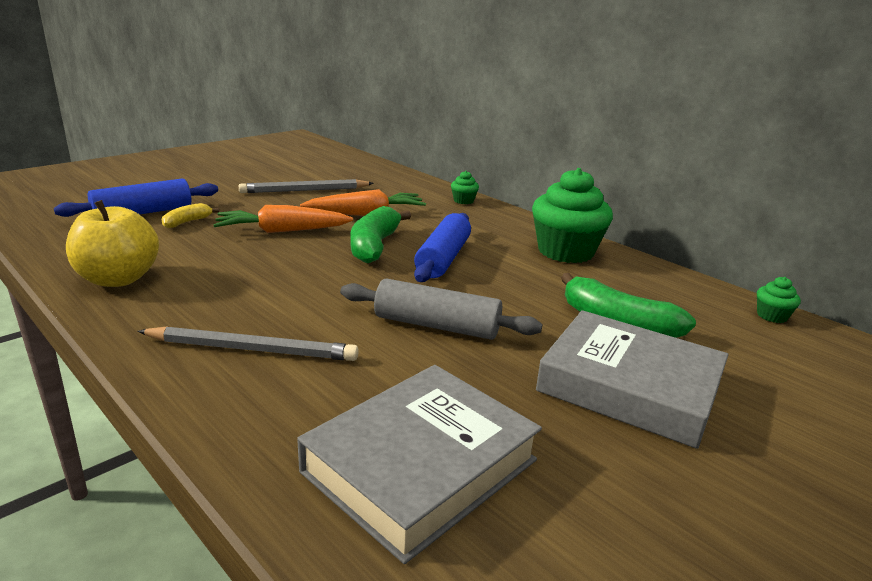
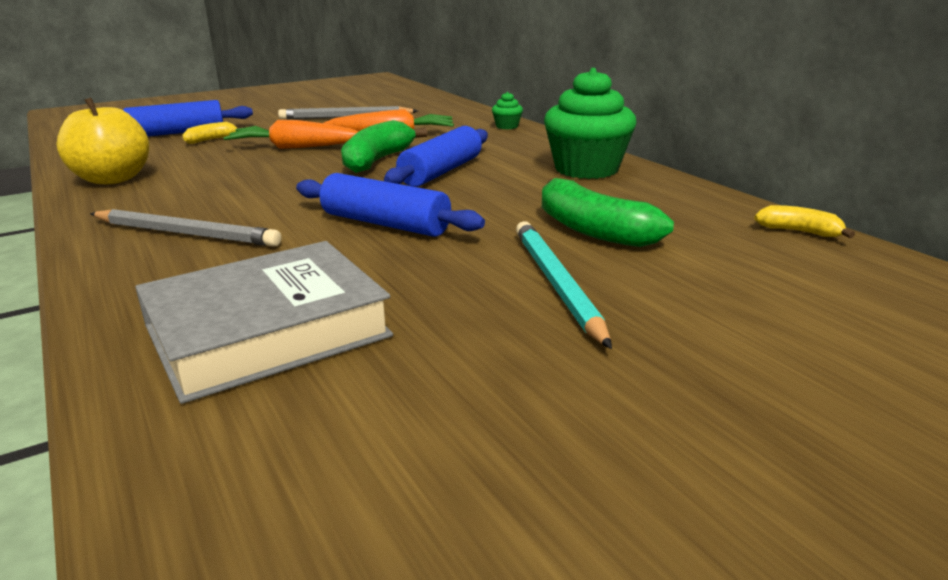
camera: 15 degrees right, 0 degrees up
(436, 326) = (385, 224): grey rolling pin -> blue rolling pin
(629, 387) = (557, 284): grey book -> turquoise pencil
(772, 316) = (799, 232): green cupcake -> yellow banana

